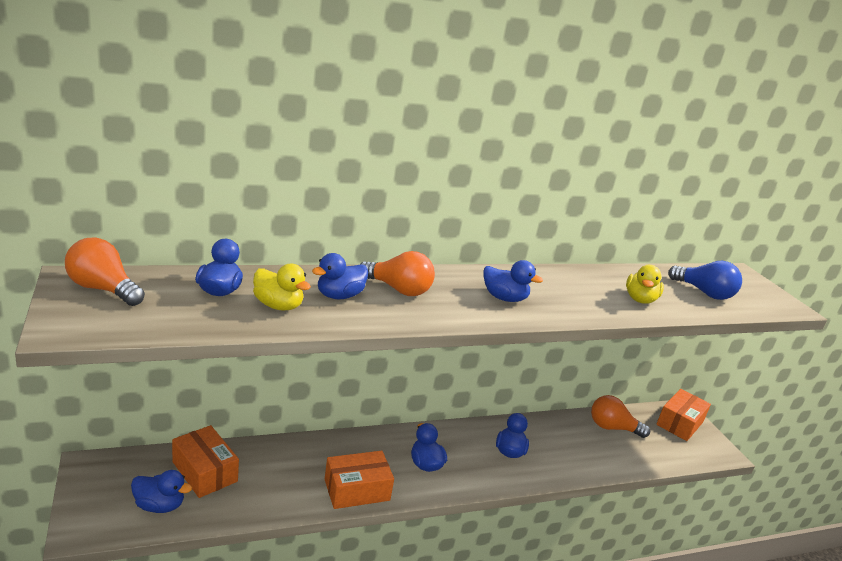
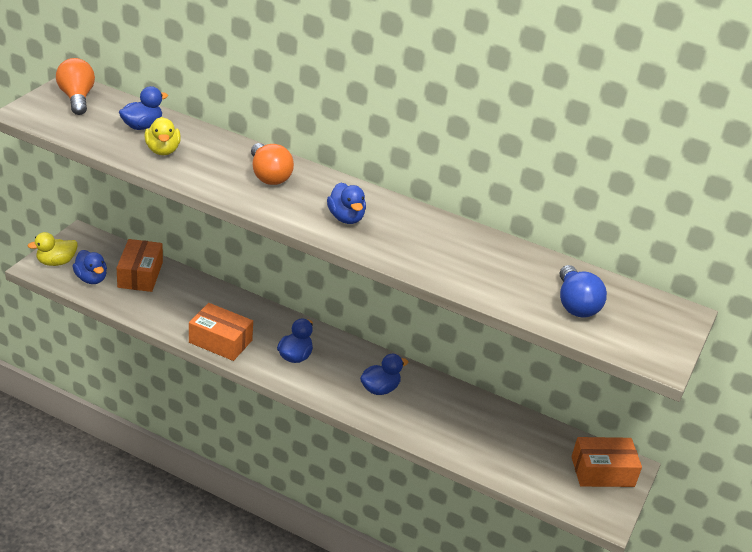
camera: 45 degrees right, 10 degrees up
(339, 296) = (216, 162): blue duck -> none
(612, 428) = (515, 431): orange light bulb -> none
(640, 299) = (481, 276): yellow duck -> yellow duck (56, 262)

